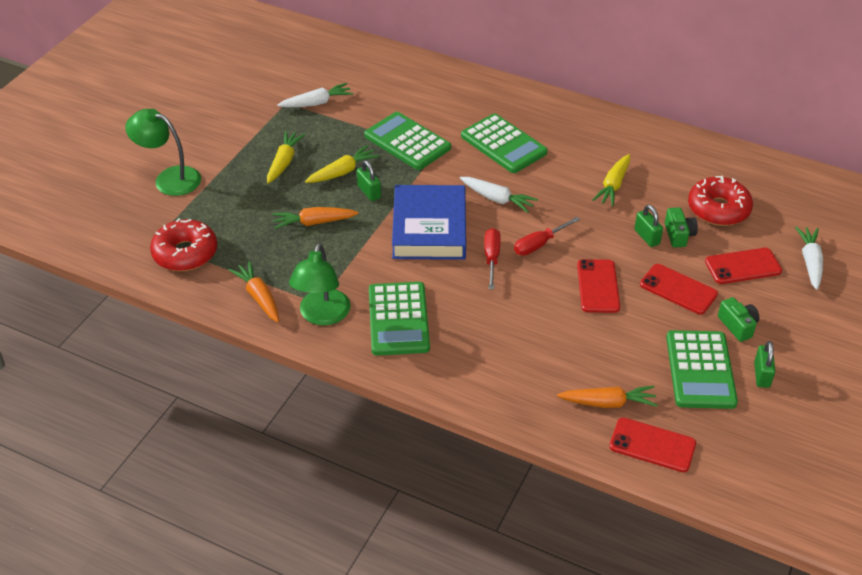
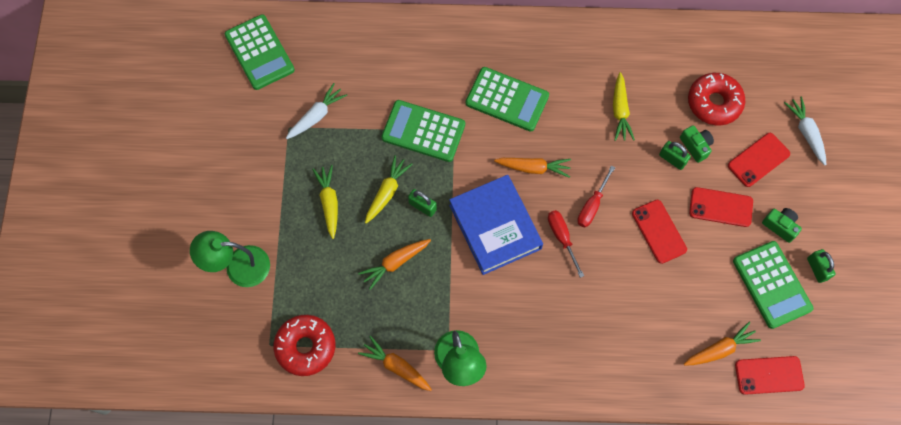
camera: 25 degrees left, 25 degrees up
(398, 319) = (521, 338): green calculator -> green calculator (259, 52)
(497, 199) = (533, 168): white carrot -> orange carrot

